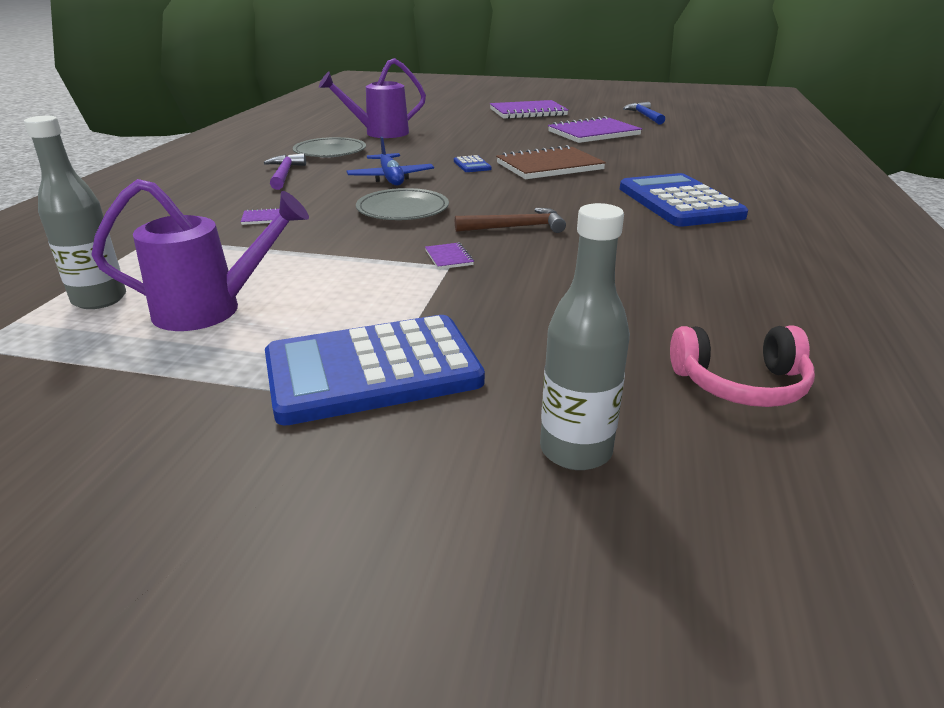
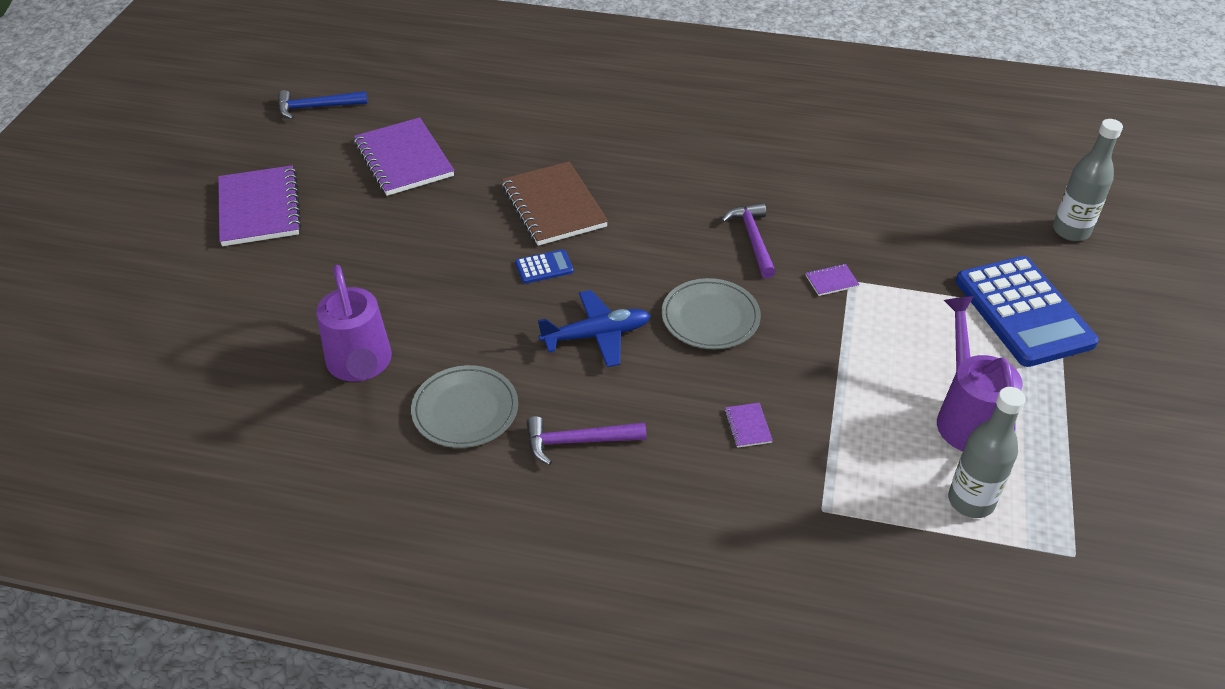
camera: 90 degrees left, 15 degrees up
(516, 227) = (753, 239): brown hammer -> purple hammer
(679, 202) = (675, 136): blue calculator -> none
(740, 384) = (985, 165): pink headphones -> none

